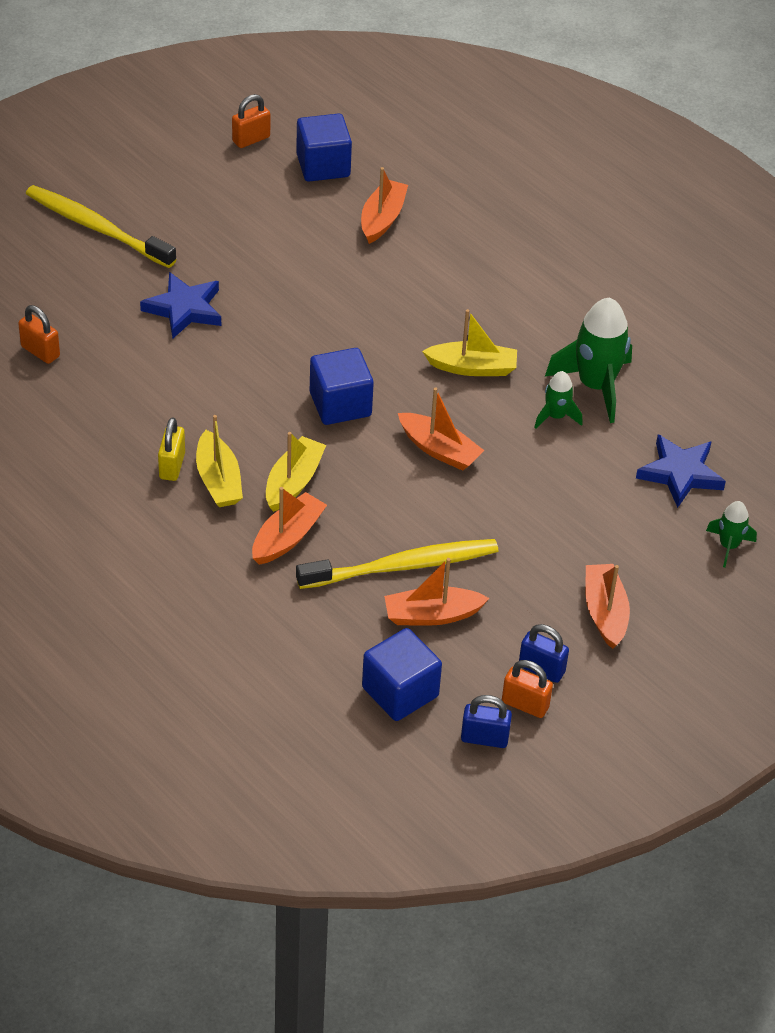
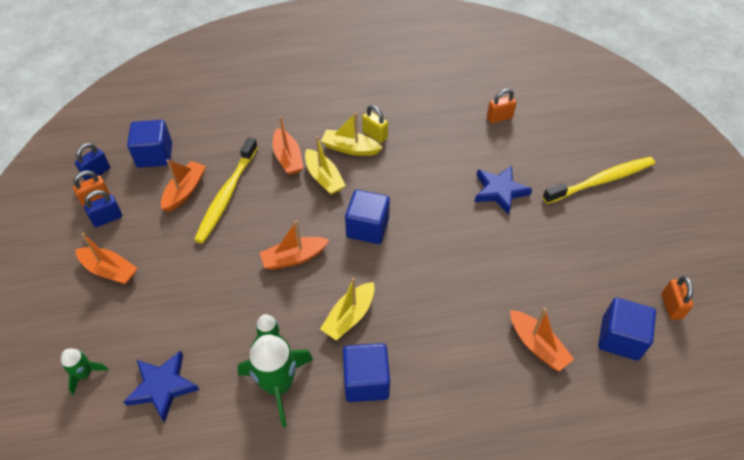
camera: 125 degrees right, 5 degrees up
(532, 324) = (366, 381): none -> blue cube

